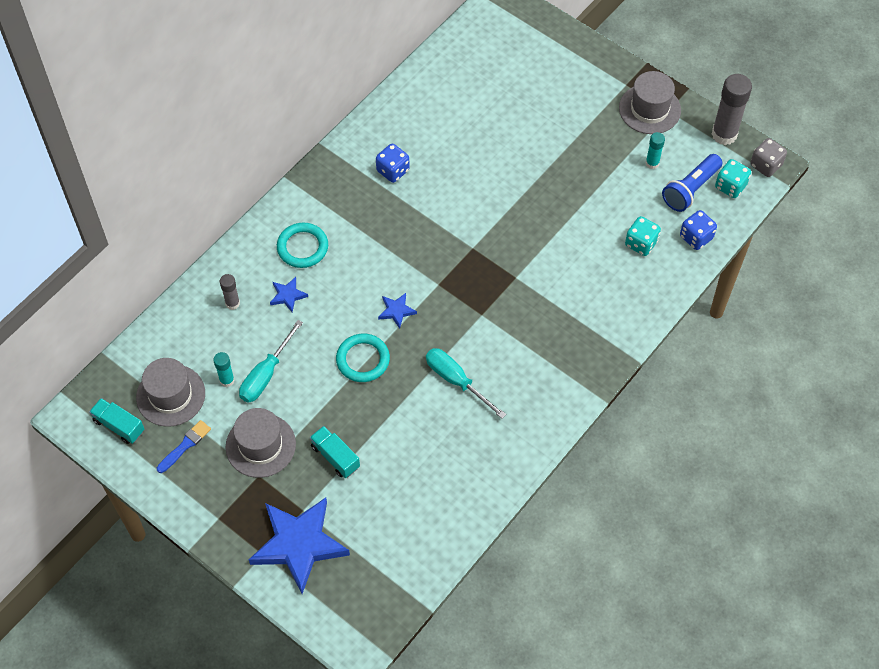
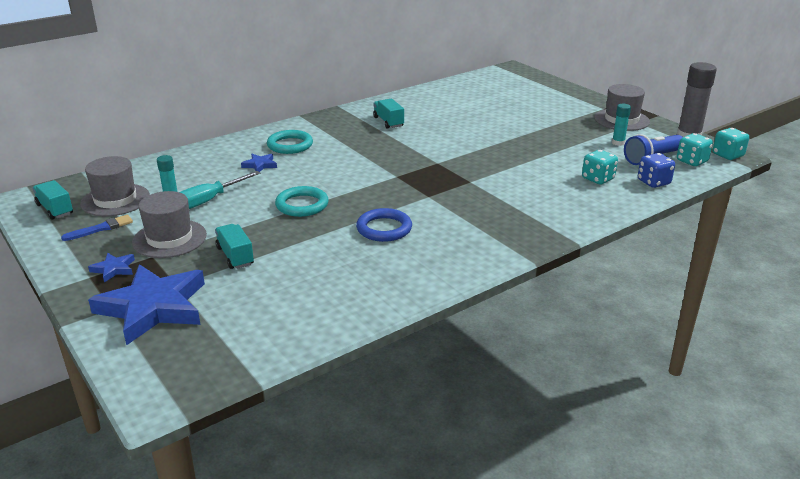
camera: 15 degrees right, 30 degrees down
(232, 303) = (210, 163): grey glue stick -> none
(393, 171) = (388, 122): blue dice -> turquoise truck
(396, 311) = (350, 184): blue star -> blue star (114, 269)
(456, 381) = (384, 228): turquoise screwdriver -> blue ring
(765, 165) = (727, 155): grey dice -> turquoise dice

